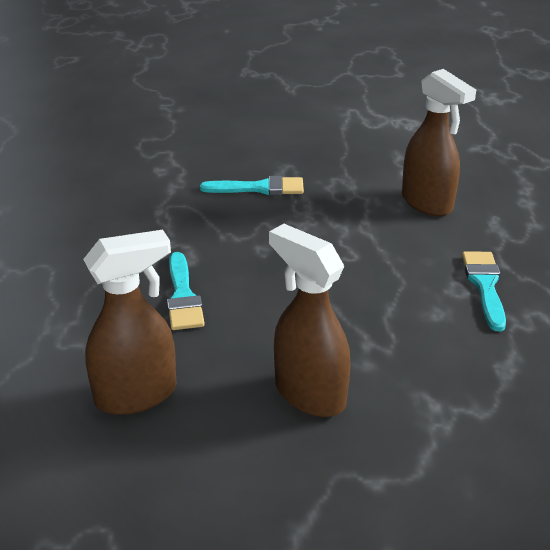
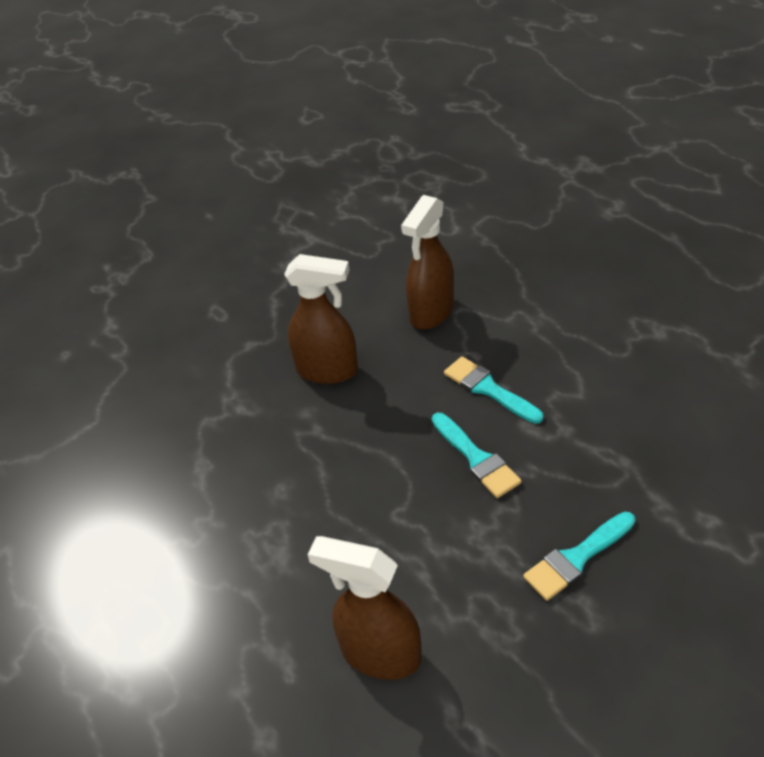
camera: 150 degrees right, 10 degrees up
(484, 285) = (254, 549): turquoise brush -> turquoise brush (476, 458)

